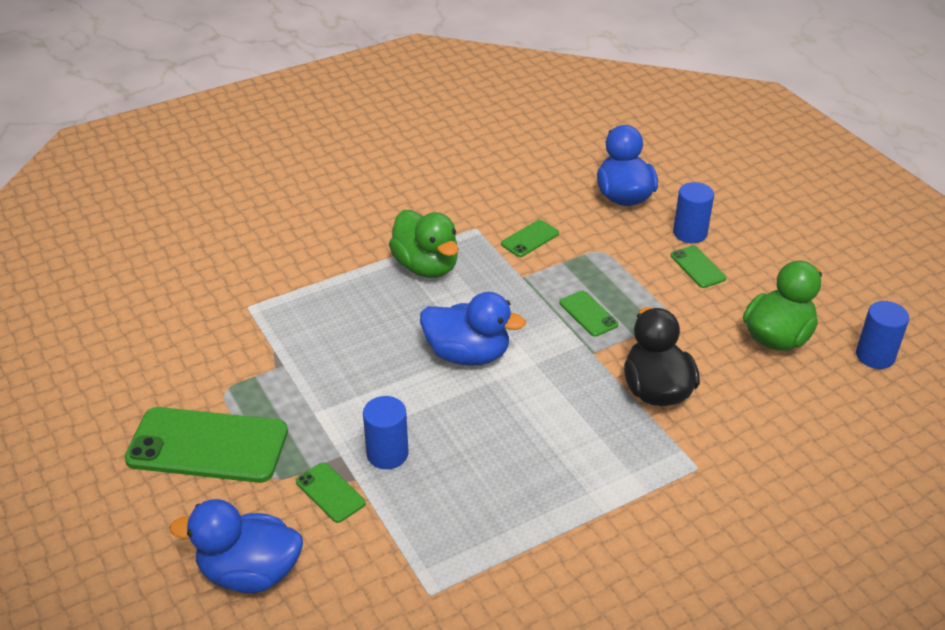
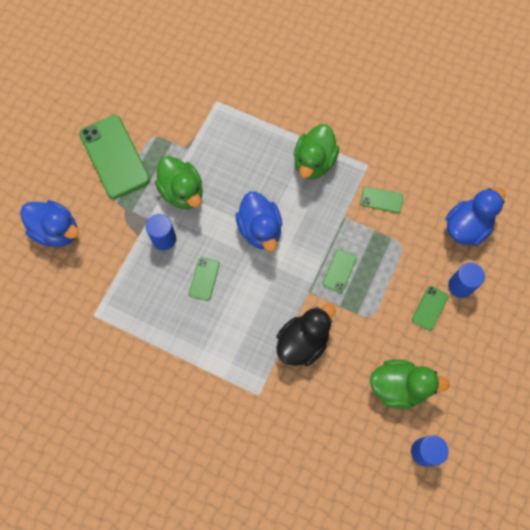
camera: 55 degrees right, 30 degrees up
(250, 572) = (57, 231): blue duck -> blue duck turned 150 degrees clockwise
(330, 492) = (123, 231): green phone -> green phone (204, 279)
(338, 401) = (182, 192): none -> green duck

